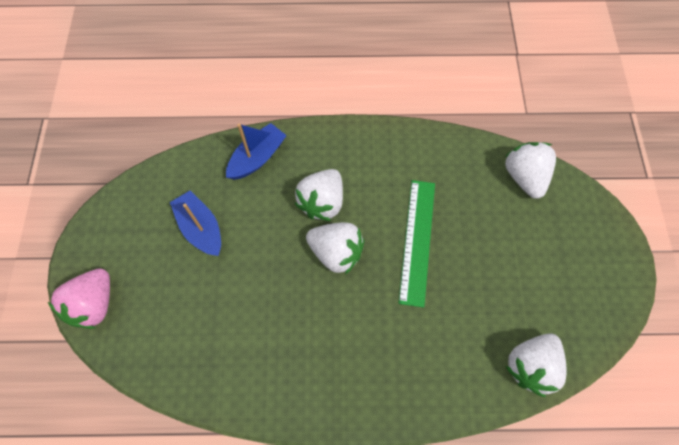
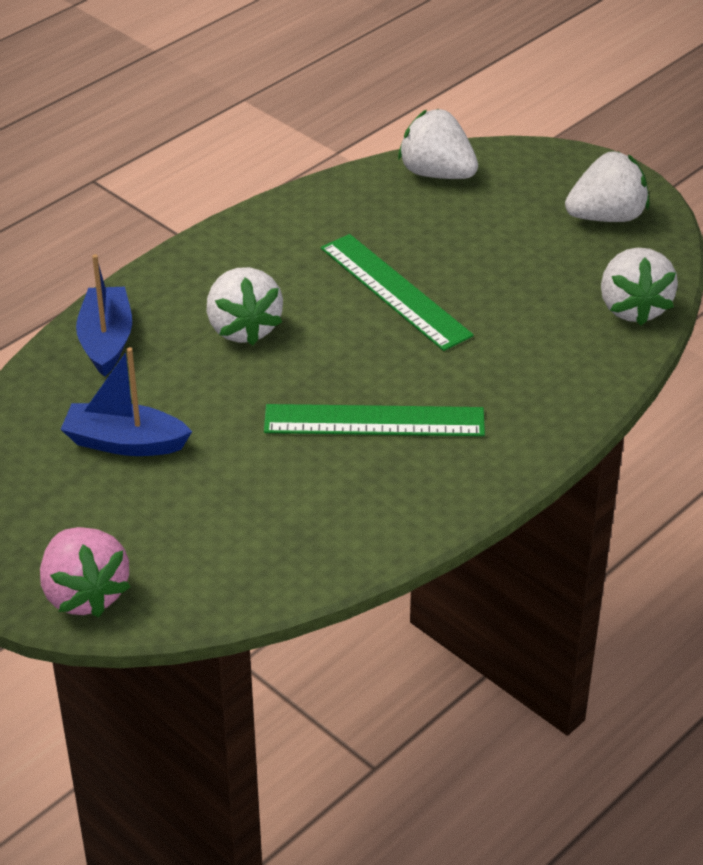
camera: 45 degrees left, 25 degrees down
(317, 319) = (374, 421): none -> green ruler
(336, 252) = (319, 357): white strawberry -> white strawberry (606, 217)

